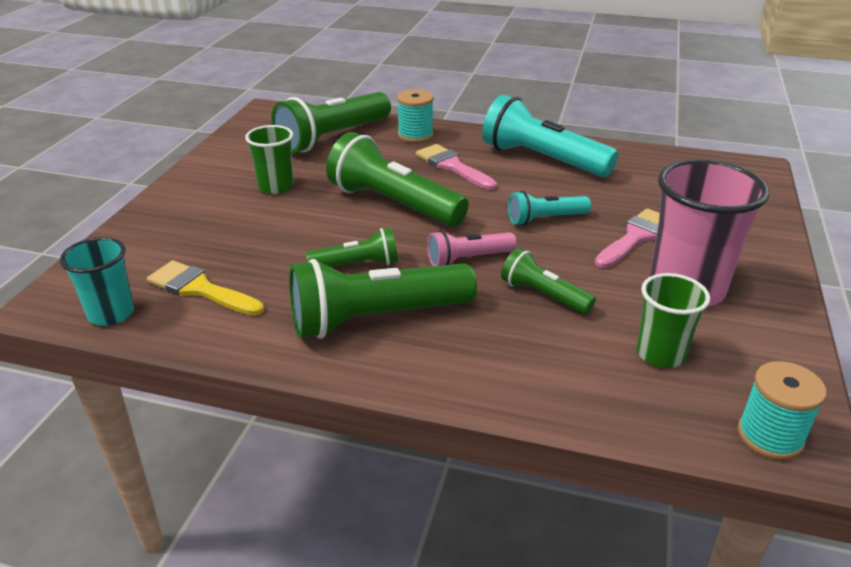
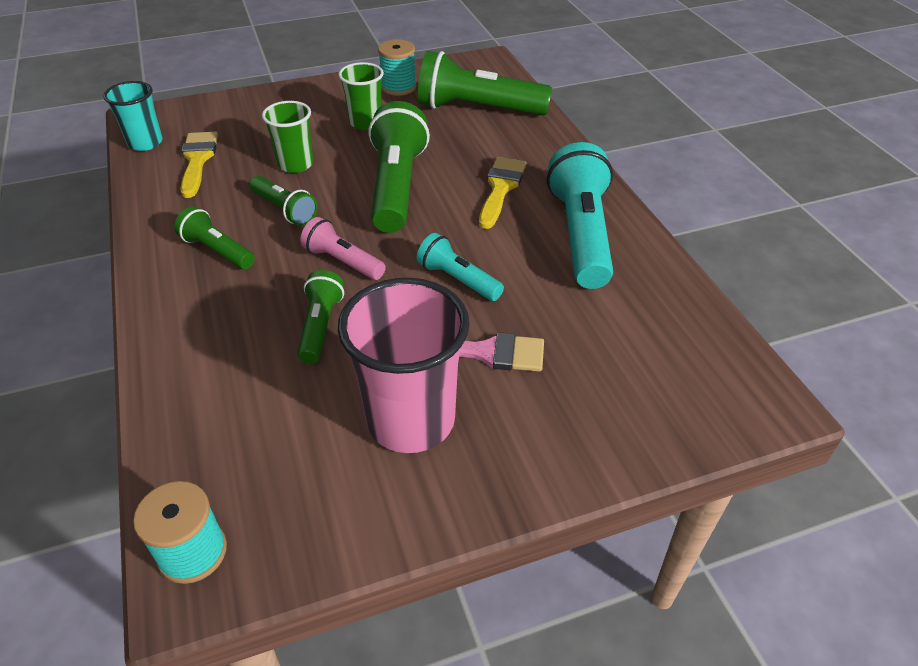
camera: 55 degrees right, 10 degrees up
(376, 319) = (217, 251): green flashlight -> green flashlight, size x0.54
(415, 135) = (537, 145): turquoise spool -> turquoise spool (398, 87)
(452, 166) = (500, 188): pink brush -> yellow brush
(660, 354) = (278, 434): green cup -> green cup (295, 164)

